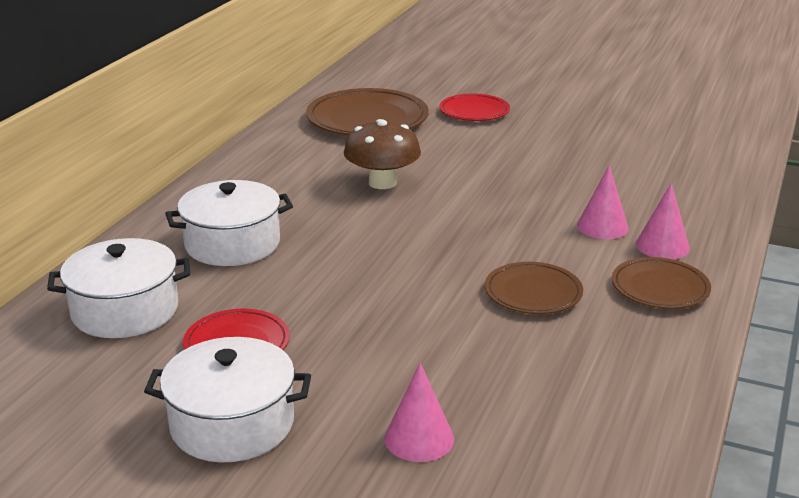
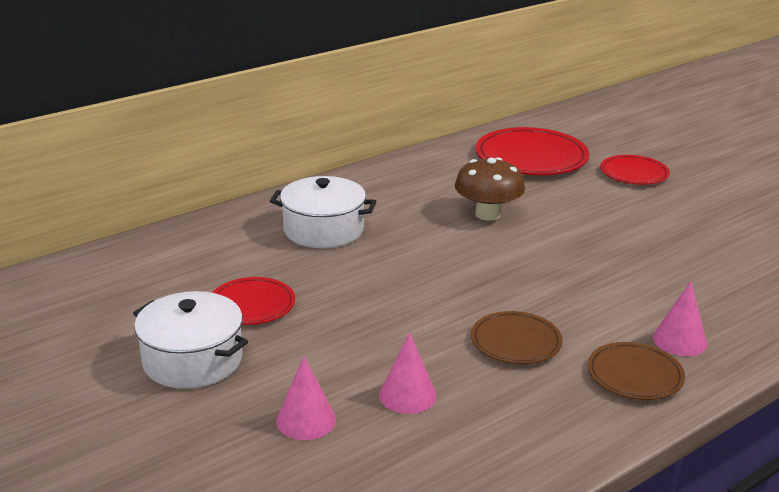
camera: 30 degrees right, 0 degrees up
(125, 310) = (204, 256): white pot -> none
(367, 119) = (531, 158): brown plate -> red plate
(602, 226) = (641, 306): pink cone -> pink cone (407, 395)

